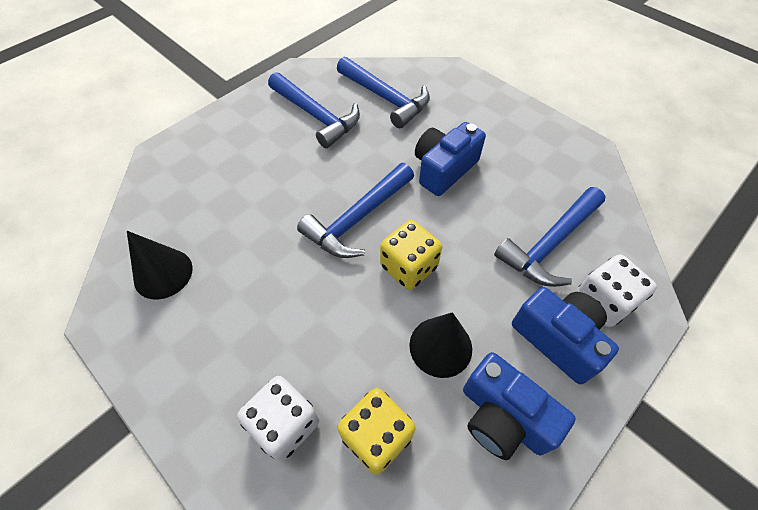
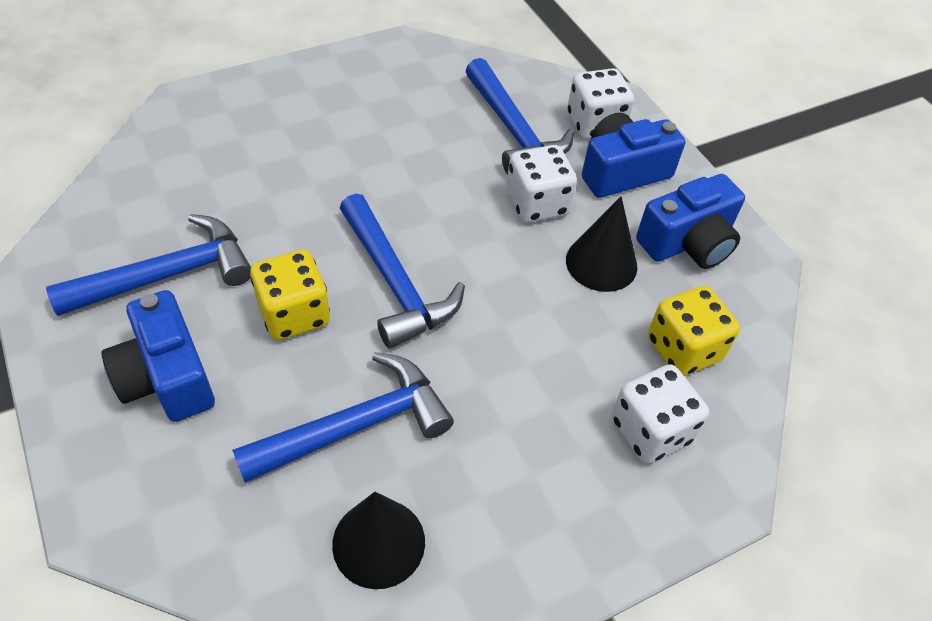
camera: 75 degrees left, 5 degrees down
(385, 98) = (189, 186): blue hammer -> blue hammer (356, 426)
(409, 267) = (491, 256): yellow dice -> yellow dice (294, 314)
(443, 169) = (361, 173): blue camera -> blue camera (167, 377)
(479, 282) = (537, 204): none -> white dice

